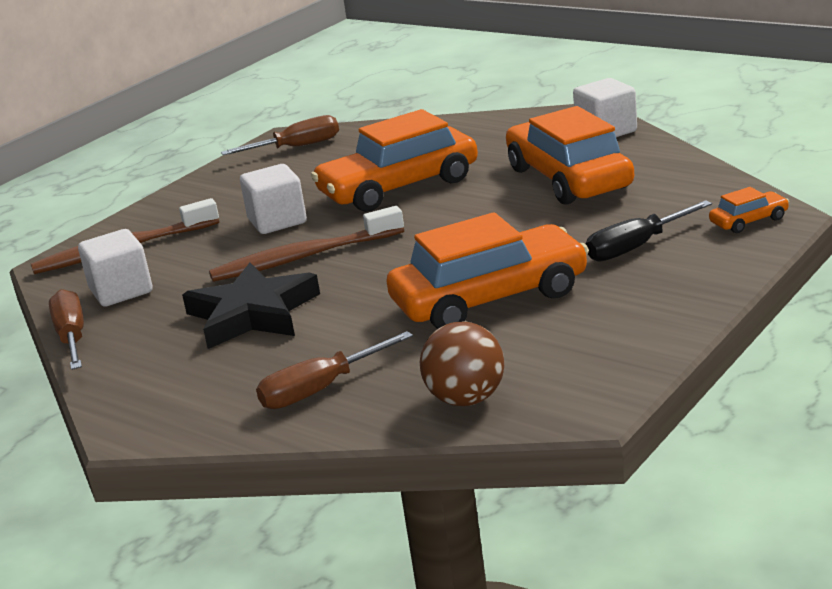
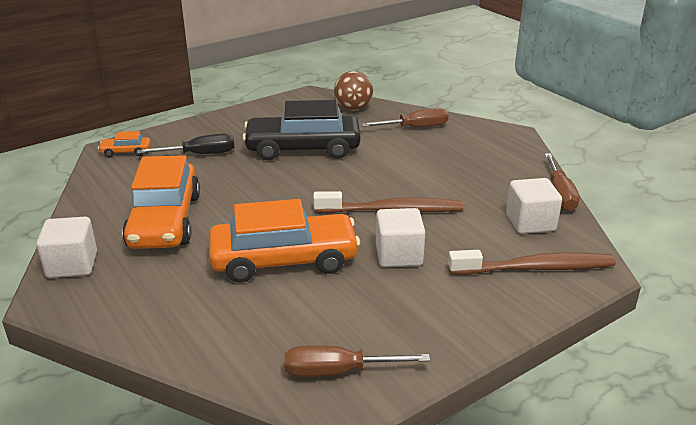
camera: 165 degrees left, 5 degrees up
(253, 314) = (439, 177): black star -> none
(490, 298) = (303, 148): orange car -> black car

